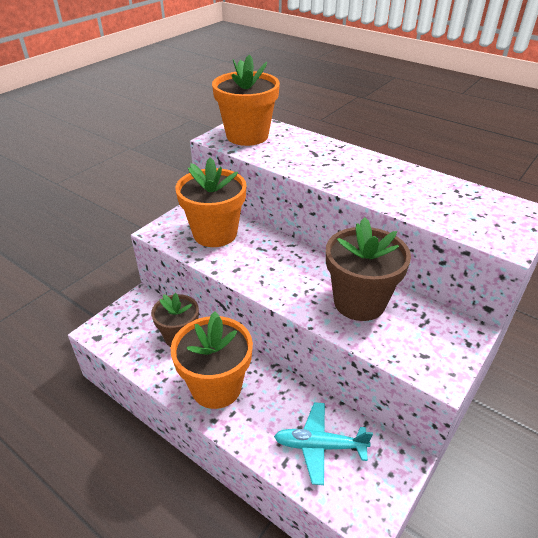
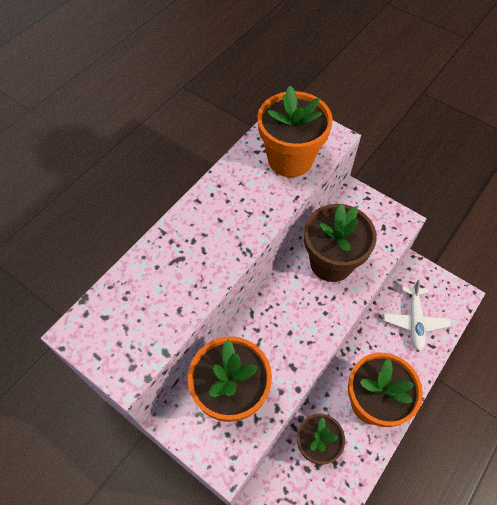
camera: 90 degrees left, 20 degrees up
(247, 136) = (124, 334): orange flower pot -> orange flower pot (290, 159)
(319, 446) = (414, 321): turquoise plane -> white plane

